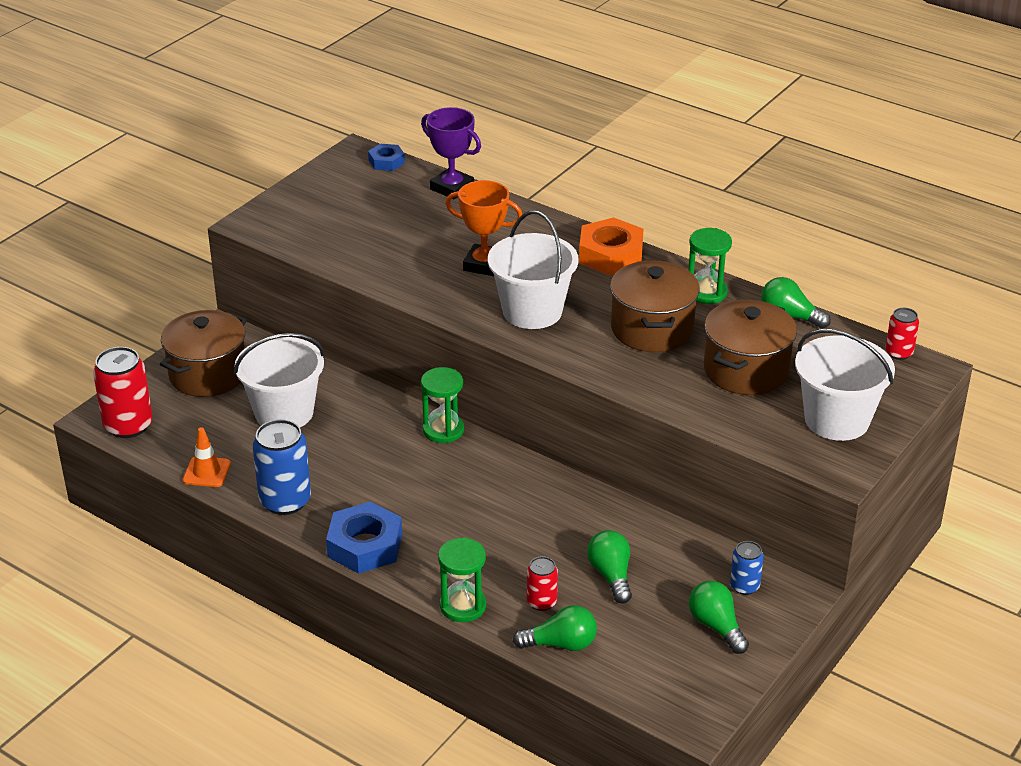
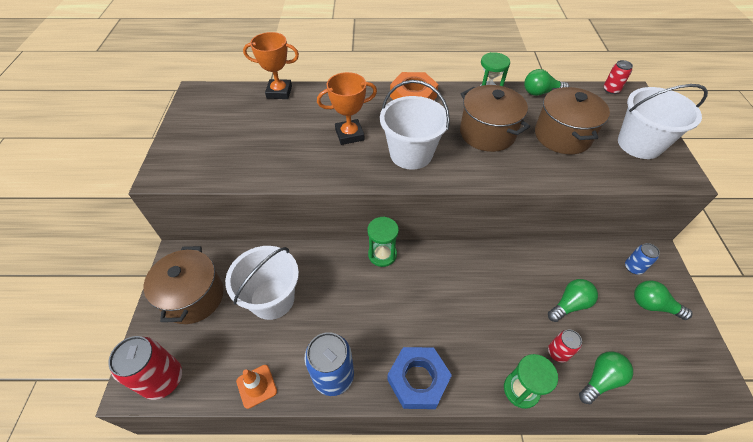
camera: 35 degrees left, 15 degrees up
(386, 162) = (221, 91): blue nut -> none
(452, 188) = (279, 92): purple trophy -> orange trophy
(611, 575) = (569, 305): green light bulb -> green light bulb turned 105 degrees clockwise

